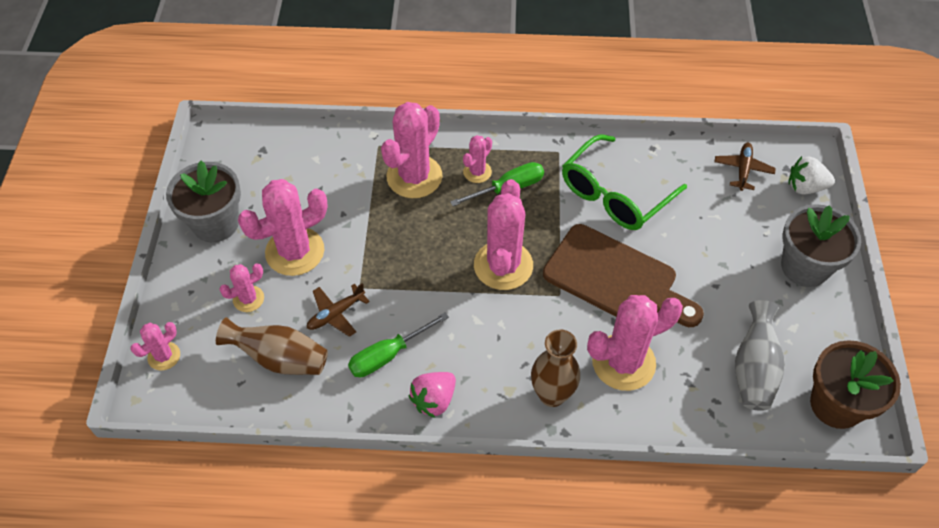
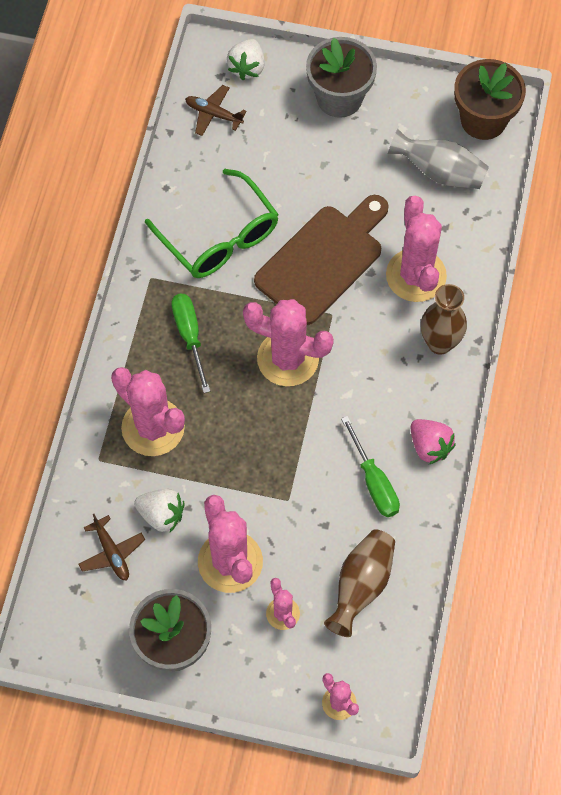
camera: 80 degrees left, 10 degrees up
(333, 196) = (161, 515): none -> white strawberry
(336, 314) = (317, 527): brown plane -> brown plane (111, 553)
(477, 172) = (160, 363): pink cactus -> none

